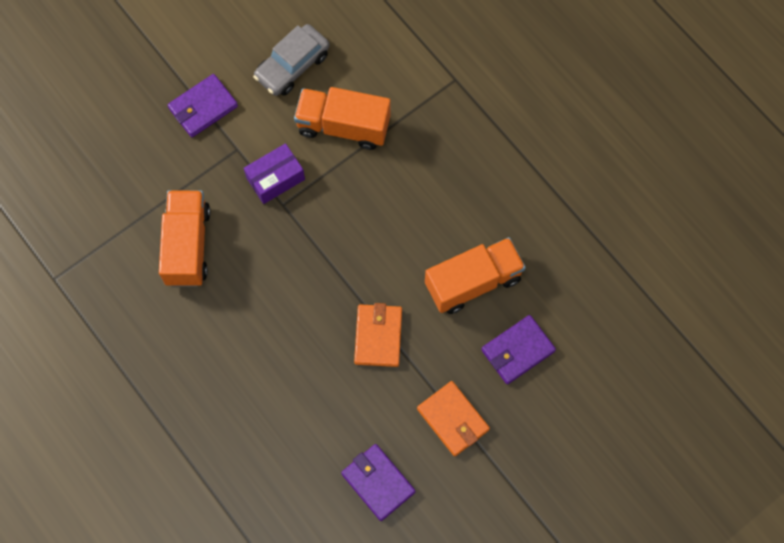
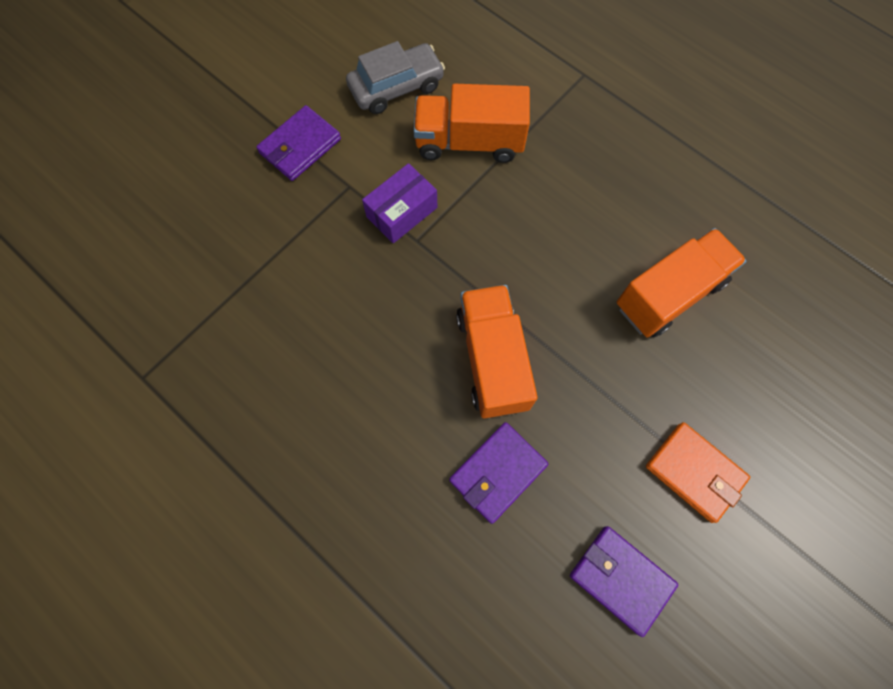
camera: 10 degrees left, 0 degrees up
(187, 245) = (308, 308): orange truck -> orange truck (492, 360)
(292, 66) = (396, 87): grey car -> grey car turned 150 degrees counterclockwise
(378, 336) = (571, 381): orange wallet -> none
(517, 350) = (748, 368): purple wallet -> purple wallet (498, 472)

